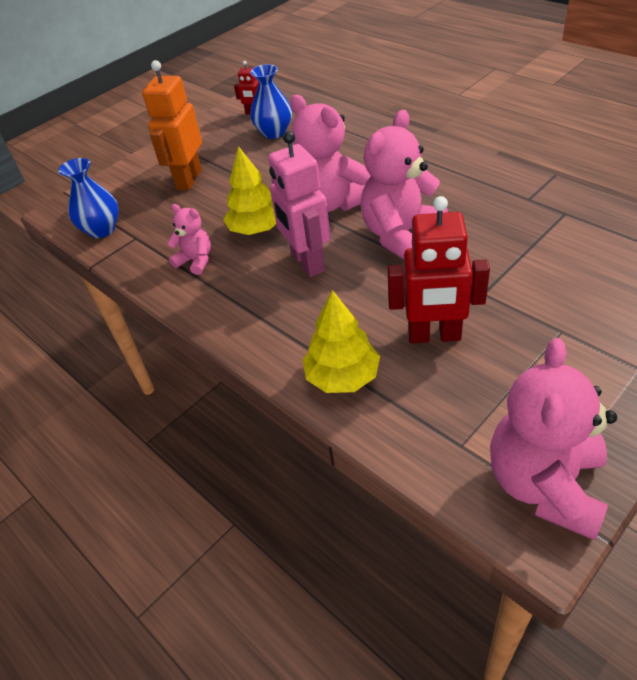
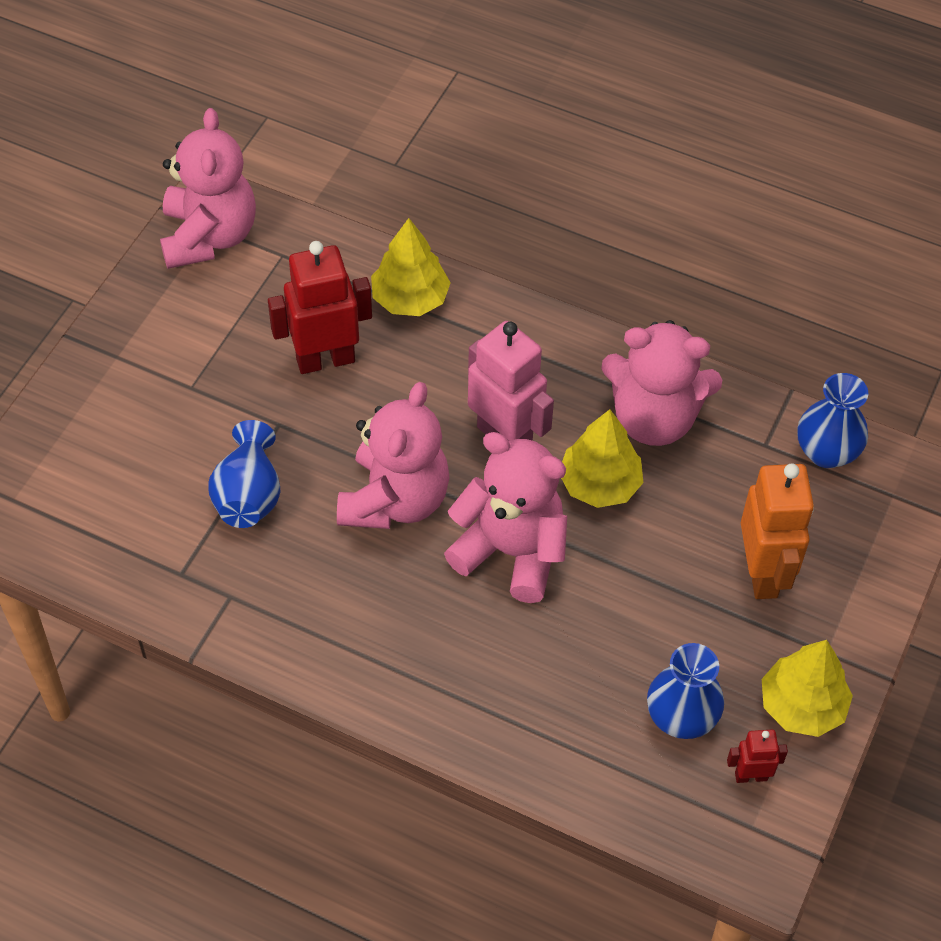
camera: 155 degrees right, 10 degrees up
(196, 261) = (654, 418): pink teddy bear -> pink teddy bear, size x1.94
(210, 132) = (802, 705): none -> yellow tree
(512, 250) = (248, 495): none -> blue vase

